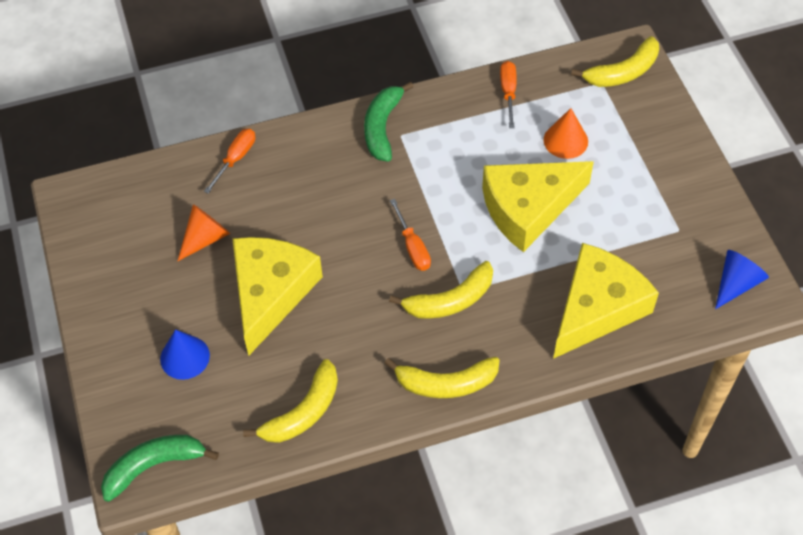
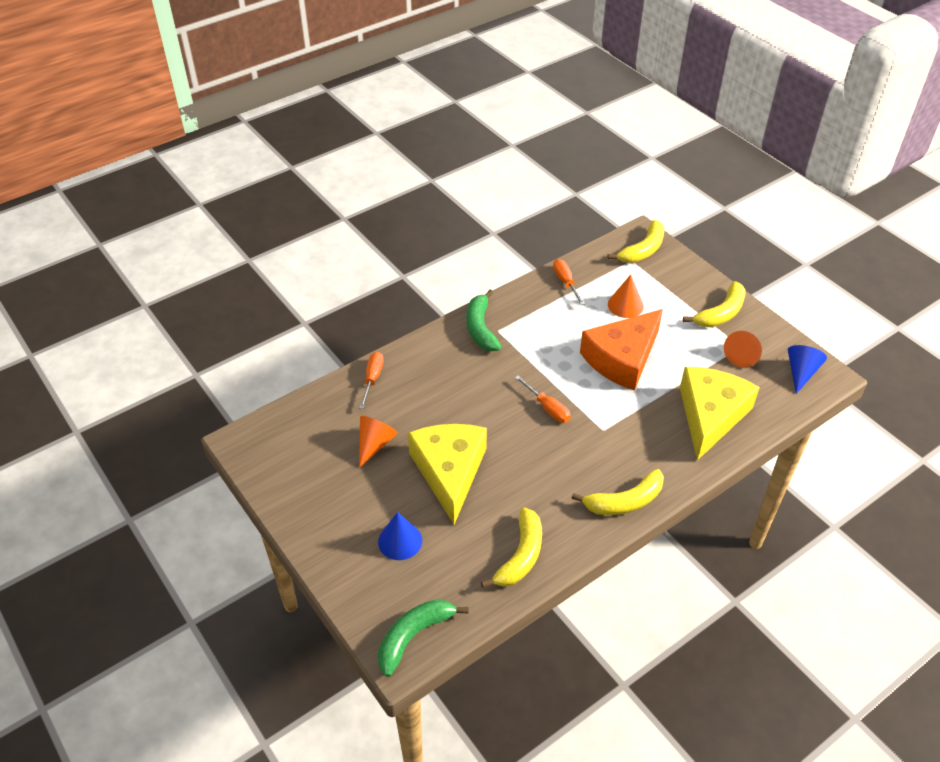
camera: 20 degrees left, 10 degrees down
(450, 300) = (596, 439): yellow banana -> yellow banana (721, 313)
(528, 208) = (622, 358): yellow cheese -> orange cheese
(676, 242) = (743, 355): none -> orange cone

